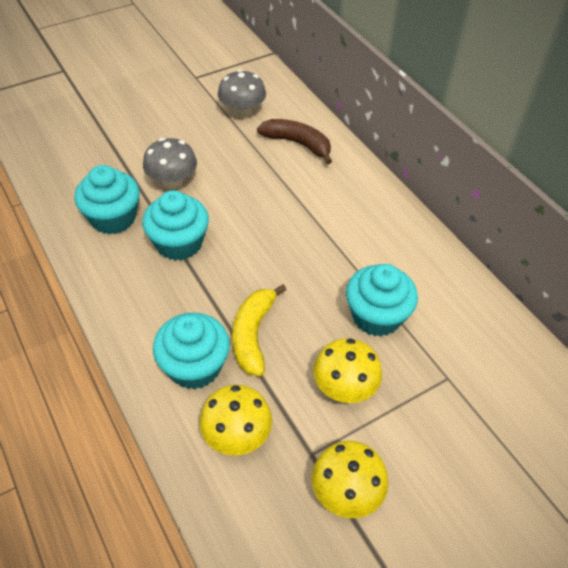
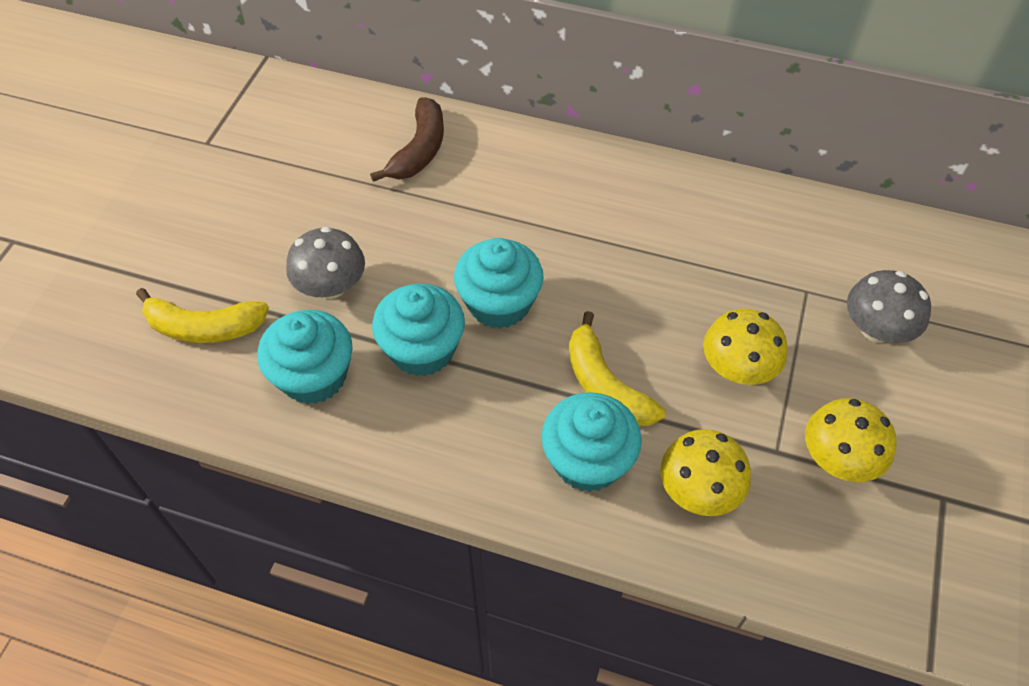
camera: 40 degrees left, 5 degrees up
(93, 161) = (204, 327): none -> yellow banana
(242, 111) = (314, 151): grey mushroom -> grey mushroom (876, 329)
(298, 144) = (419, 150): brown banana -> brown banana turned 120 degrees clockwise
(376, 316) = (692, 279): turquoise cupcake -> turquoise cupcake (499, 303)

